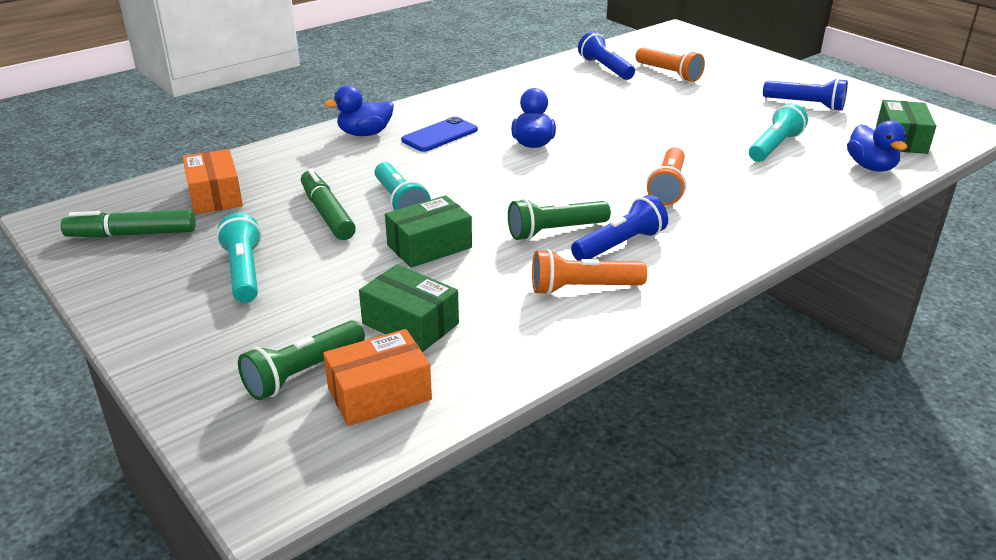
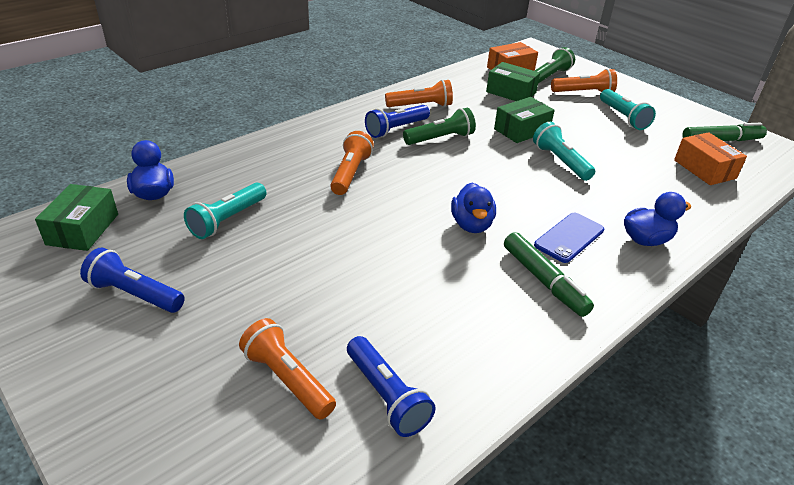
camera: 175 degrees right, 5 degrees up
(266, 326) = (583, 92): none -> orange flashlight
(327, 213) = (607, 153): green marker -> green marker (544, 281)

